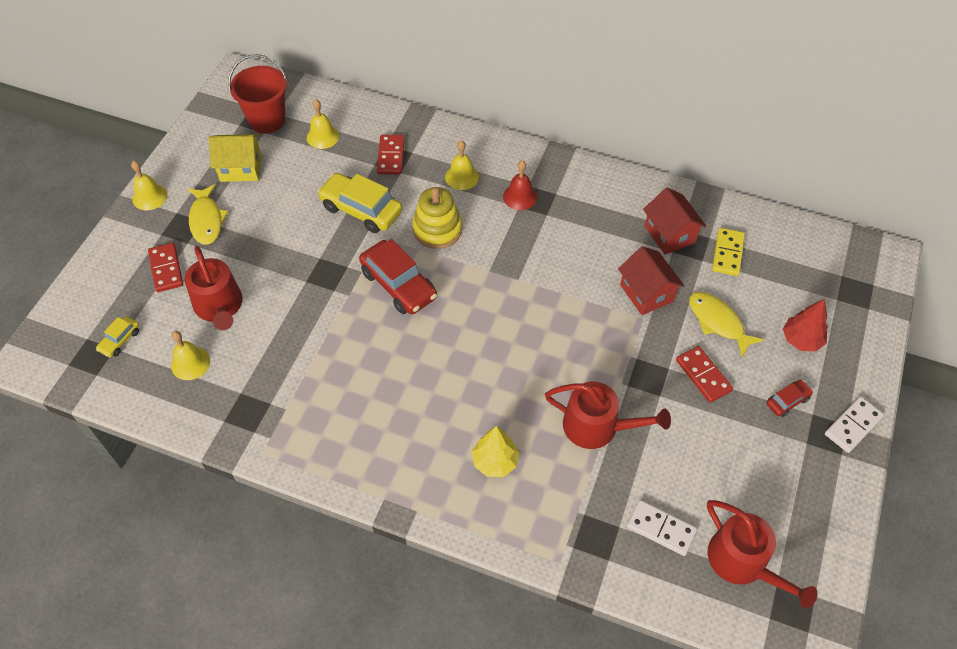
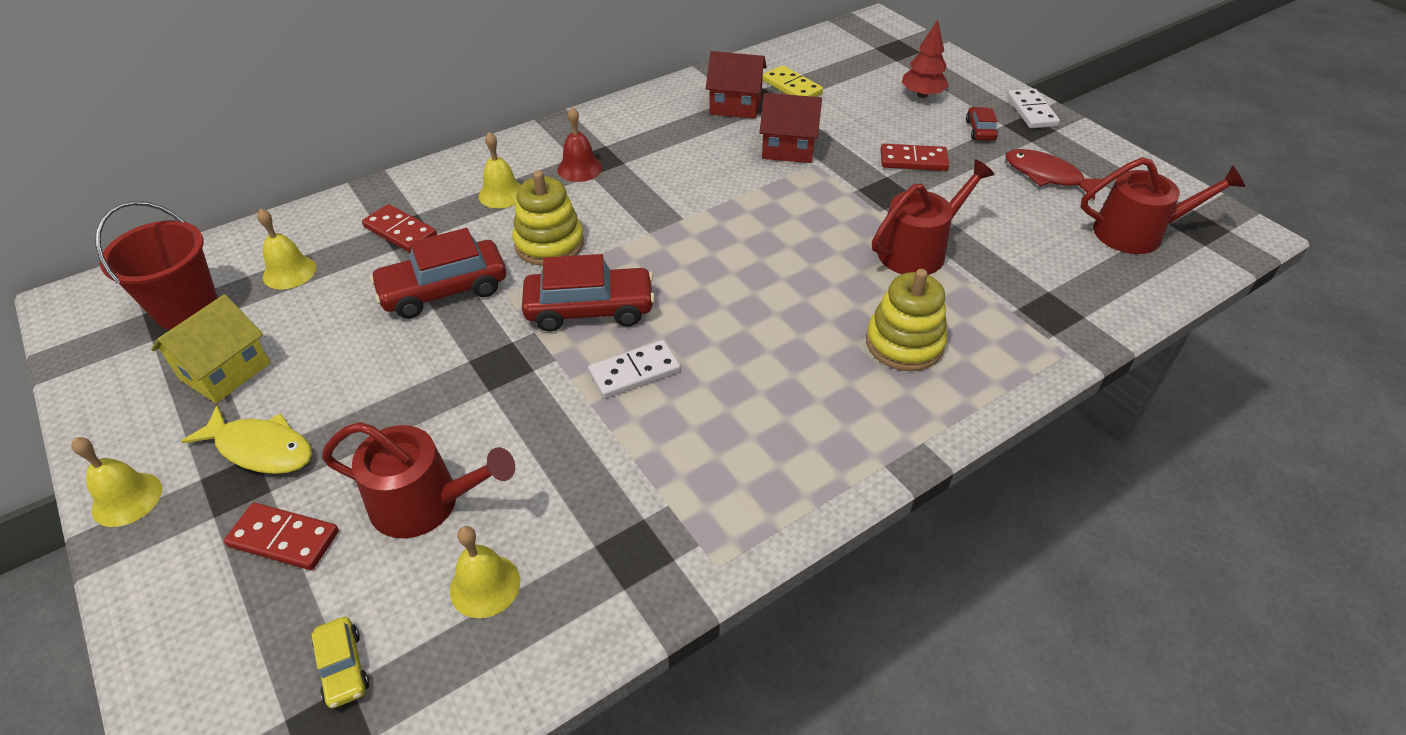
camera: 55 degrees left, 10 degrees down
(361, 210) = (444, 290): yellow car -> red car
(495, 461) = (904, 343): yellow tree -> yellow stacking toy
(661, 529) = (1069, 265): white domino -> white domino (634, 372)
(718, 322) = (862, 126): yellow fish -> none
(765, 472) = (1047, 176): none -> red fish

